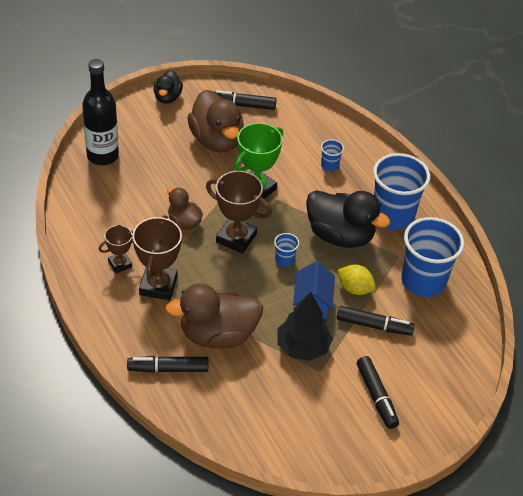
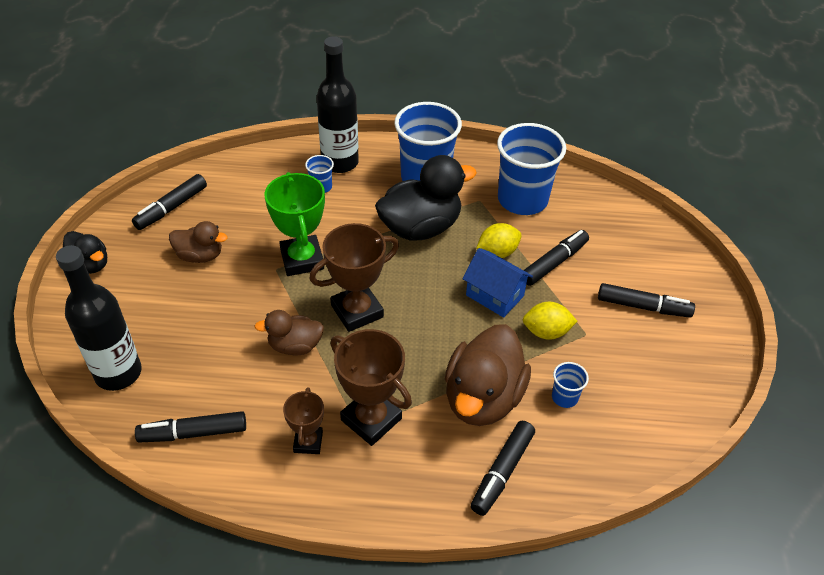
camera: 55 degrees left, 0 degrees up
(88, 210) = (193, 433): none -> black marker
(216, 140) = (200, 256): brown duck -> brown duck, size x0.56
(284, 260) = (419, 286): blue cup -> blue cup (564, 397)
(303, 347) = (546, 332): black tree -> yellow lemon
(363, 163) = (340, 162): none -> black bottle

